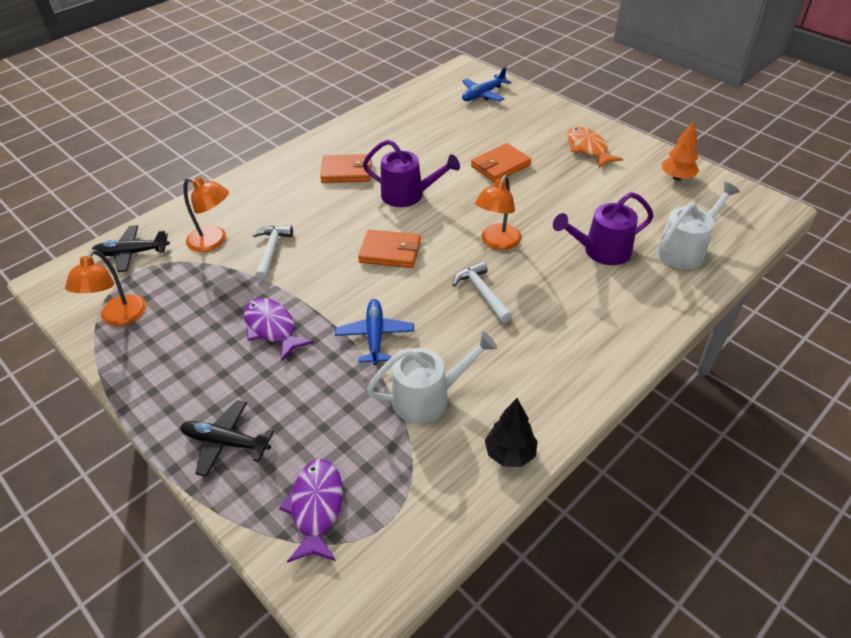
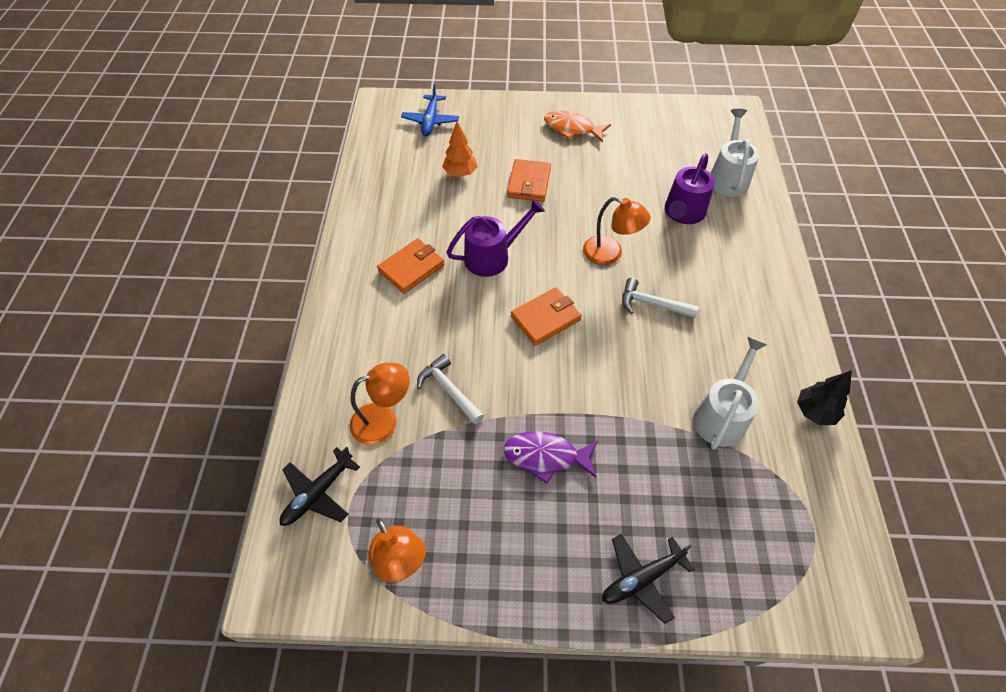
camera: 45 degrees left, 10 degrees up
(316, 507) = (763, 562): purple fish -> none
(375, 336) = (627, 398): blue plane -> none
(497, 242) = (610, 254): orange lamp -> orange lamp turned 45 degrees counterclockwise
(677, 177) = (657, 119): orange tree -> orange tree (460, 173)

